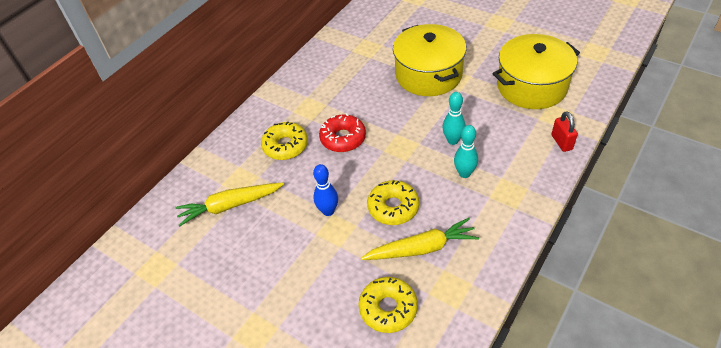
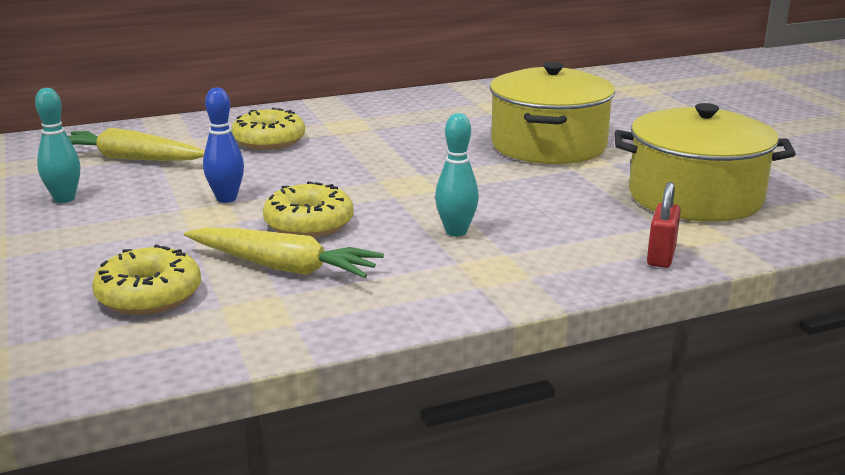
camera: 30 degrees right, 25 degrees down
(343, 138) = (346, 156): red donut -> none
(452, 140) = (488, 202): turquoise bowling pin -> turquoise bowling pin (64, 199)

